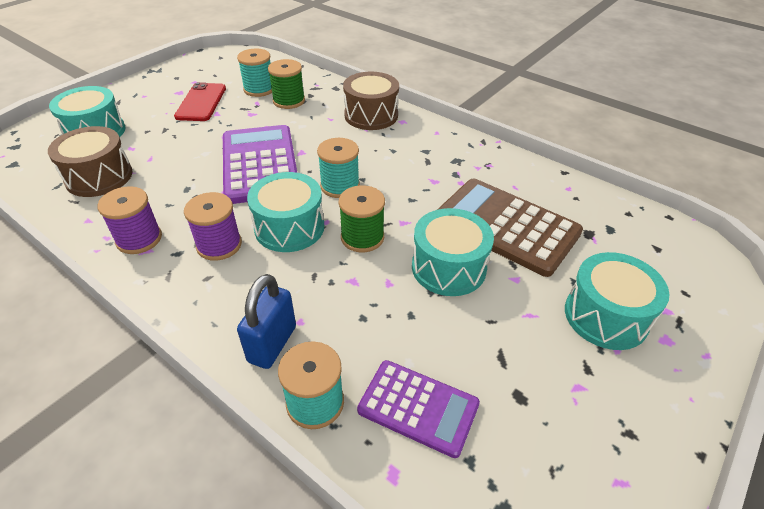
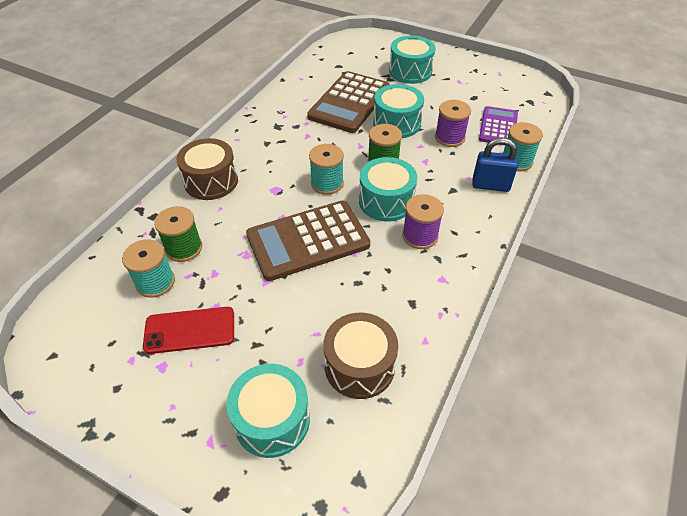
camera: 100 degrees left, 5 degrees up
(139, 239) = (433, 290): purple spool -> purple spool (449, 137)
(259, 164) = (308, 240): purple calculator -> brown calculator

